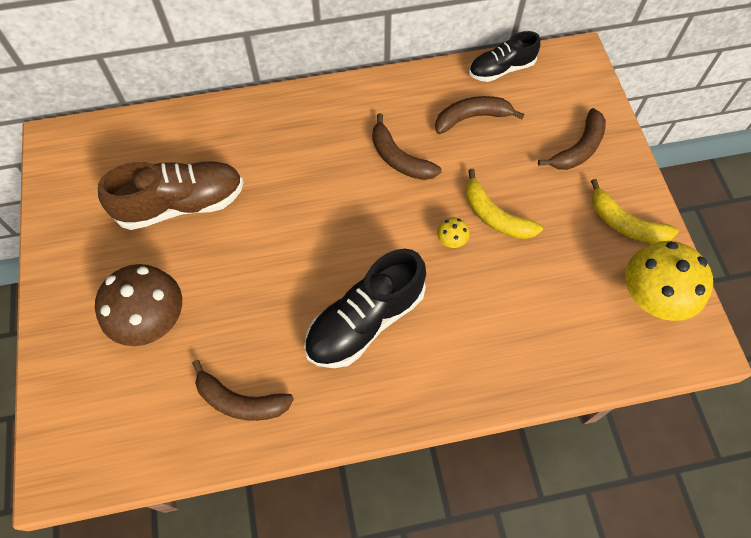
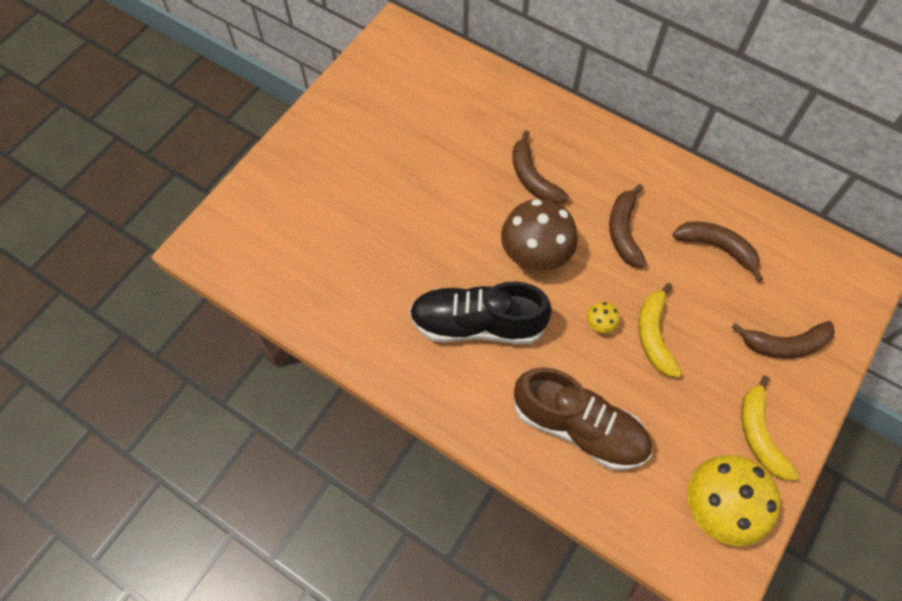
camera: 45 degrees right, 0 degrees up
(152, 320) = (342, 200): brown mushroom -> brown mushroom (535, 254)
(181, 204) = (435, 138): brown shoe -> brown shoe (579, 427)
(240, 401) = (344, 301): brown banana -> brown banana (533, 178)
(501, 69) = (785, 229): black shoe -> none

